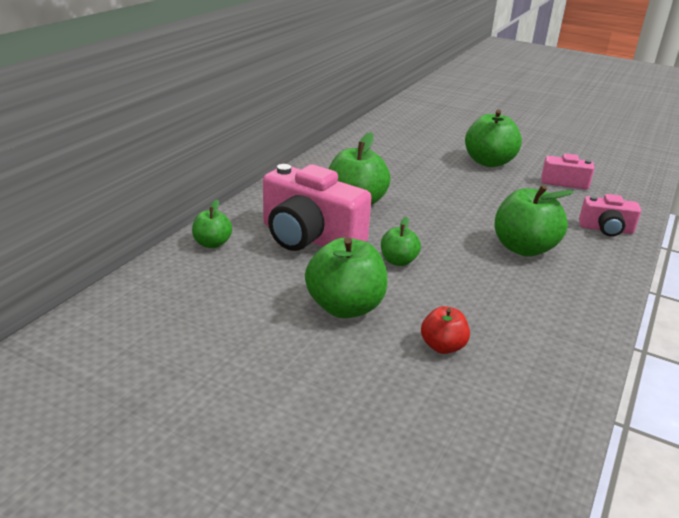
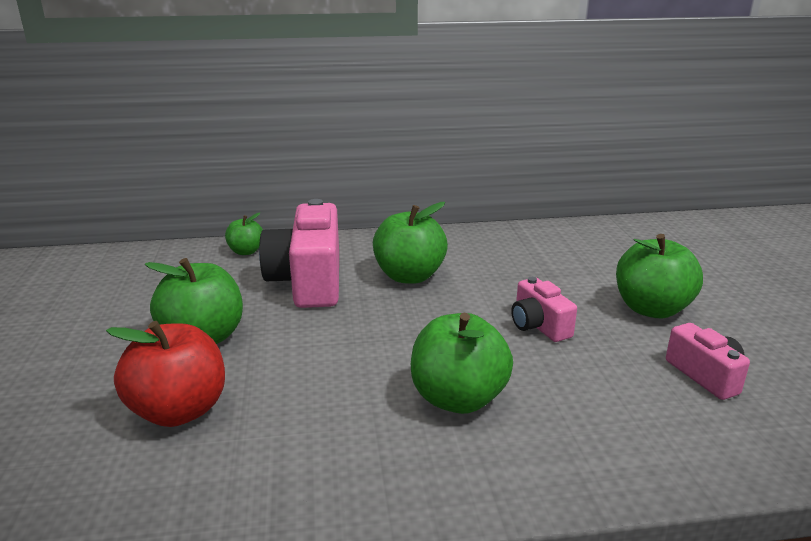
camera: 55 degrees right, 5 degrees down
(398, 261) = (321, 334): green apple -> none
(442, 346) = (179, 410): red apple -> red apple, size x1.81
(606, 229) = (620, 450): pink camera -> pink camera (538, 326)

